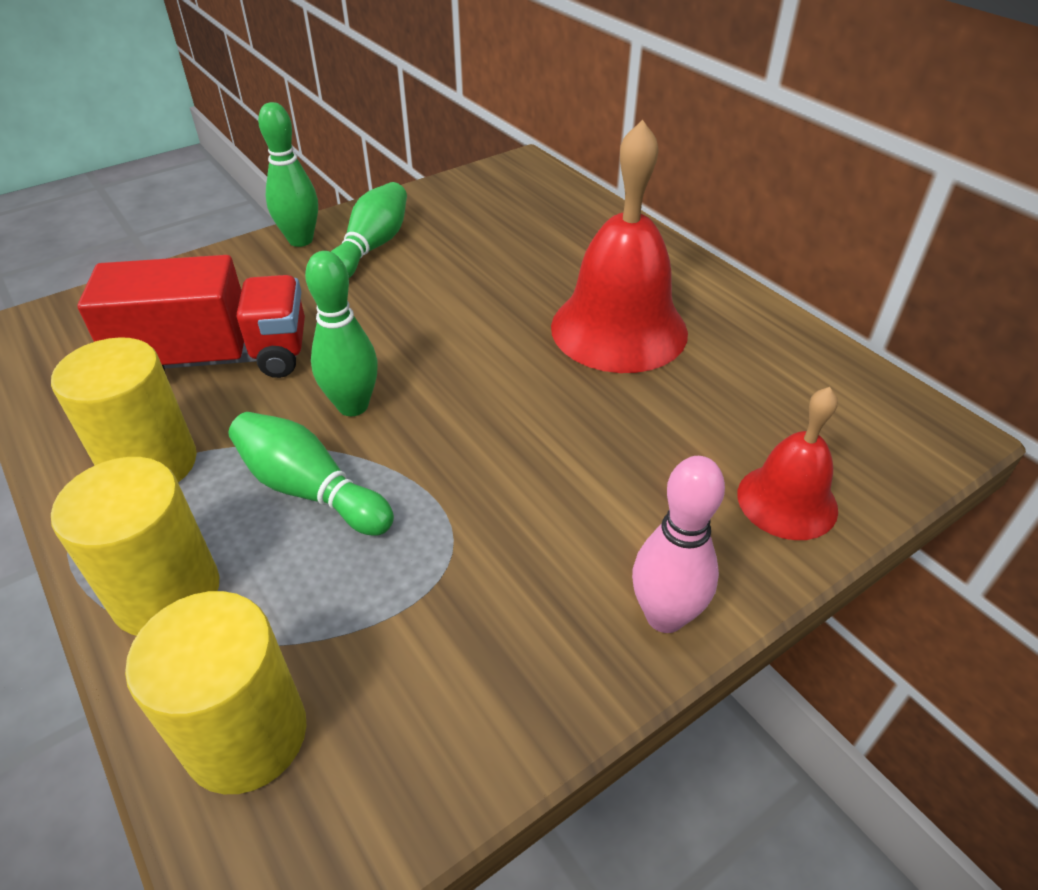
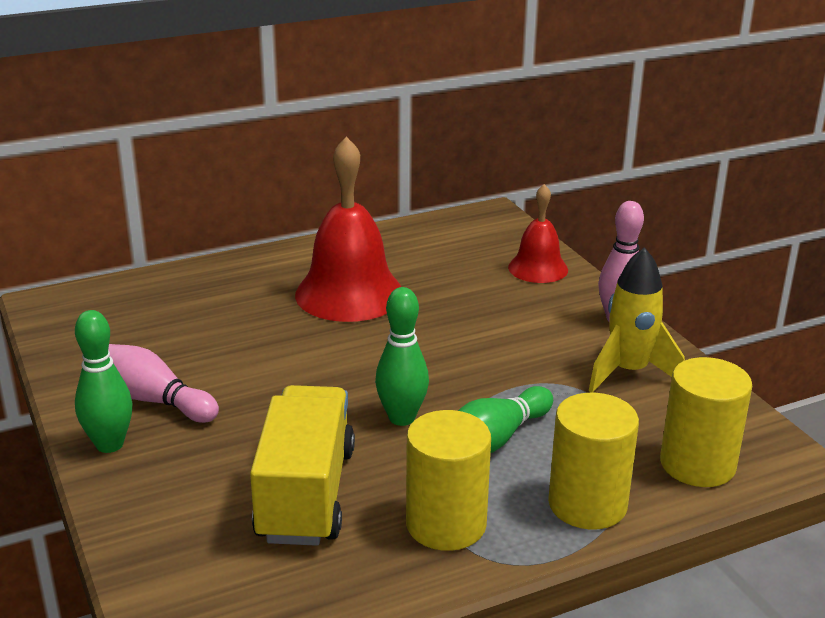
camera: 80 degrees left, 15 degrees down
(216, 359) = (306, 494): red truck -> yellow truck
(371, 247) = (154, 400): green bowling pin -> pink bowling pin
(498, 635) = (628, 372): none -> yellow rocket

